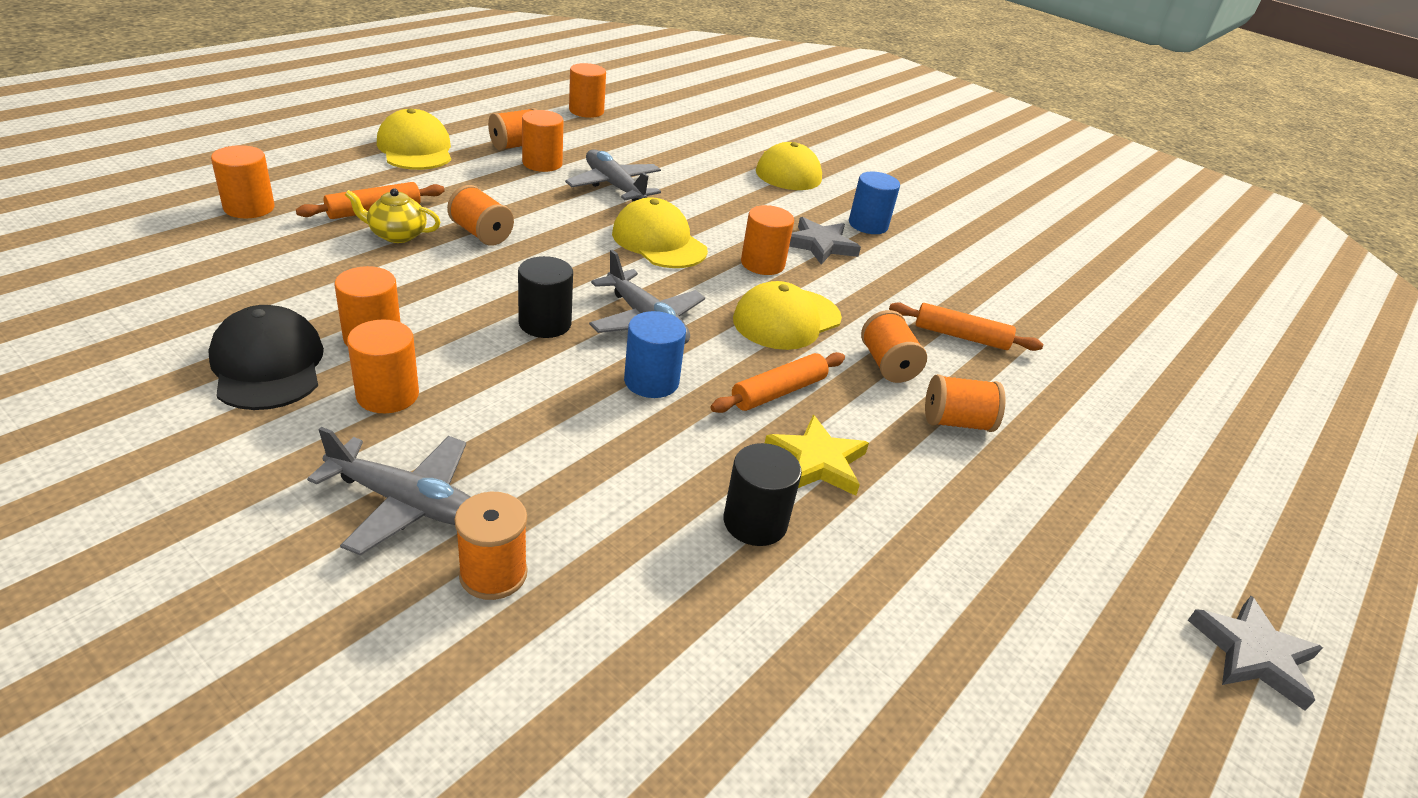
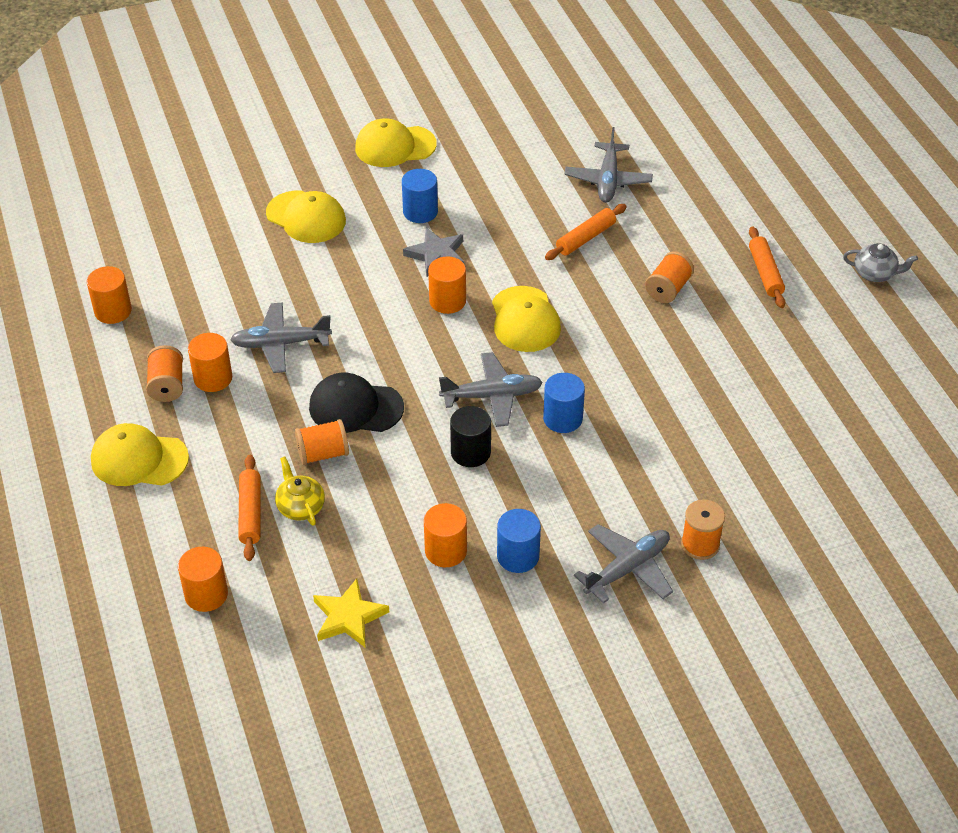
camera: 55 degrees left, 10 degrees up
(268, 365) = (454, 613): black cap -> black cap (355, 407)
(387, 395) = (518, 556): orange cylinder -> blue cylinder
(397, 235) = (300, 507): yellow teapot -> yellow teapot turned 120 degrees clockwise
(659, 241) = (386, 349): yellow cap -> yellow cap (395, 146)
(755, 522) = (709, 421): black cylinder -> none
(778, 392) = (601, 360): orange rolling pin -> orange rolling pin (765, 273)
(817, 461) = (673, 371): yellow star -> yellow star (349, 617)
(887, 365) = (598, 292): orange spool -> none
(1069, 333) = (607, 180): none -> grey plane
(1253, 654) = (875, 274): grey star -> grey teapot

